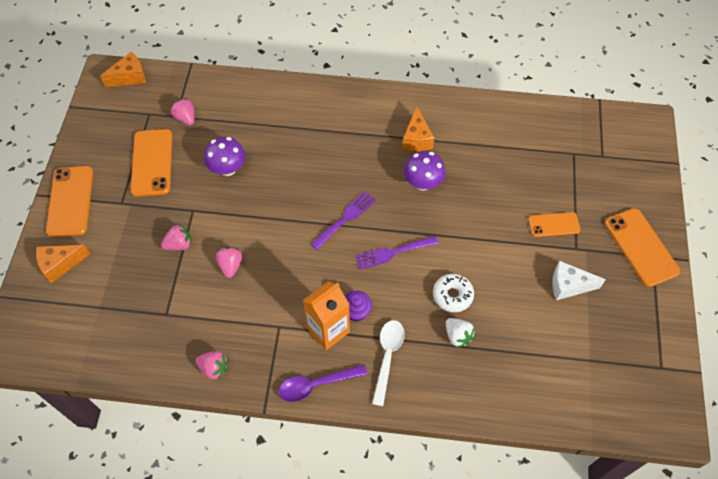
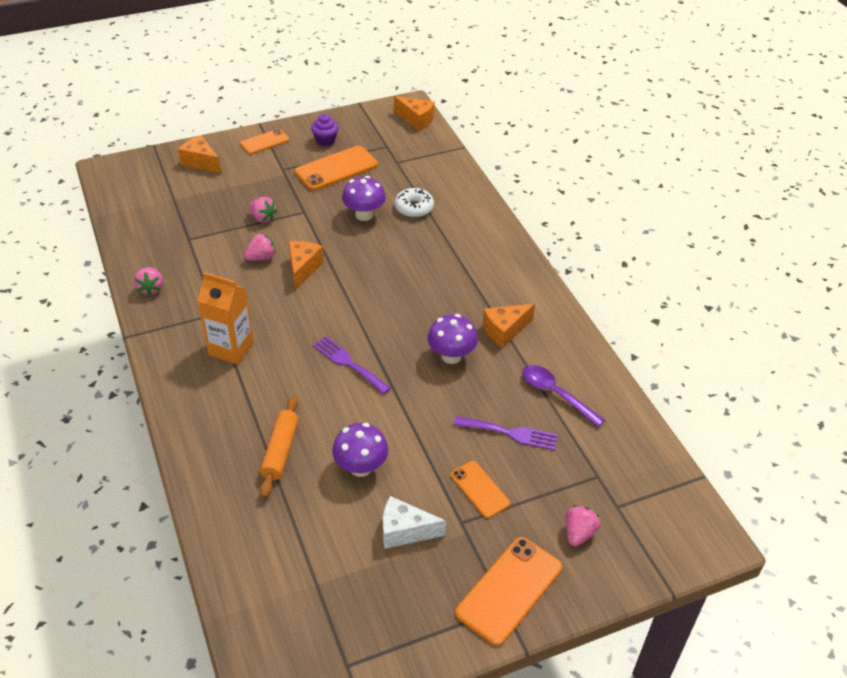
camera: 60 degrees right, 15 degrees down
(70, 201) = (265, 142): orange phone -> orange phone, size x0.60
(185, 118) = (399, 168): pink strawberry -> pink strawberry (579, 533)
(265, 240) = (303, 268): none -> orange cheese
(316, 385) = (168, 362): purple spoon -> purple spoon (555, 394)
(345, 218) = (365, 314): purple fork -> purple fork (510, 433)
(356, 312) = (263, 361): purple cupcake -> purple cupcake (325, 140)
(387, 357) = (225, 403): white spoon -> none
(452, 295) = (327, 429): white donut -> white donut (414, 208)
(457, 336) = (280, 451): white strawberry -> orange rolling pin
(499, 288) = (361, 467): none -> purple mushroom
(569, 285) = (405, 531): white cheese -> white cheese turned 60 degrees counterclockwise

